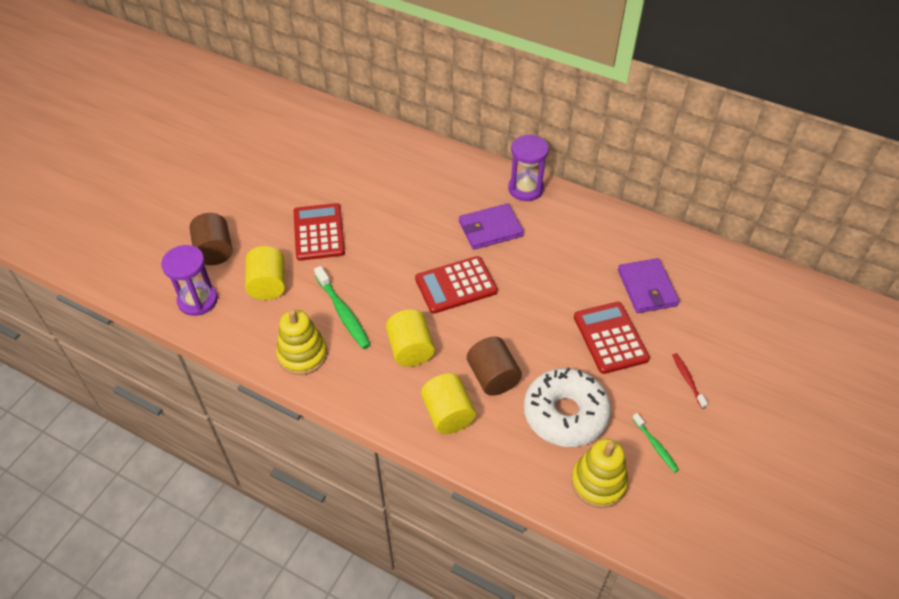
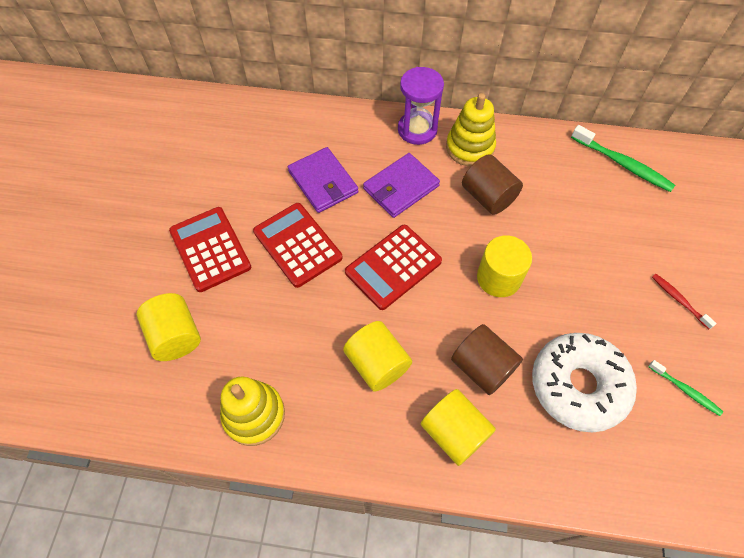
camera: 20 degrees left, 10 degrees up
(198, 300) = (95, 385): purple hourglass -> none
(214, 251) = (91, 312): brown cylinder -> brown cylinder (488, 197)
(343, 312) = (280, 343): green toothbrush -> green toothbrush (623, 164)
(539, 318) = (498, 278): none -> yellow cylinder
(598, 482) = (650, 458): yellow stacking toy -> yellow stacking toy (470, 147)
(610, 338) = (581, 277): red calculator -> red calculator (297, 245)
(647, 288) = (590, 207): purple wallet -> purple wallet (323, 182)

